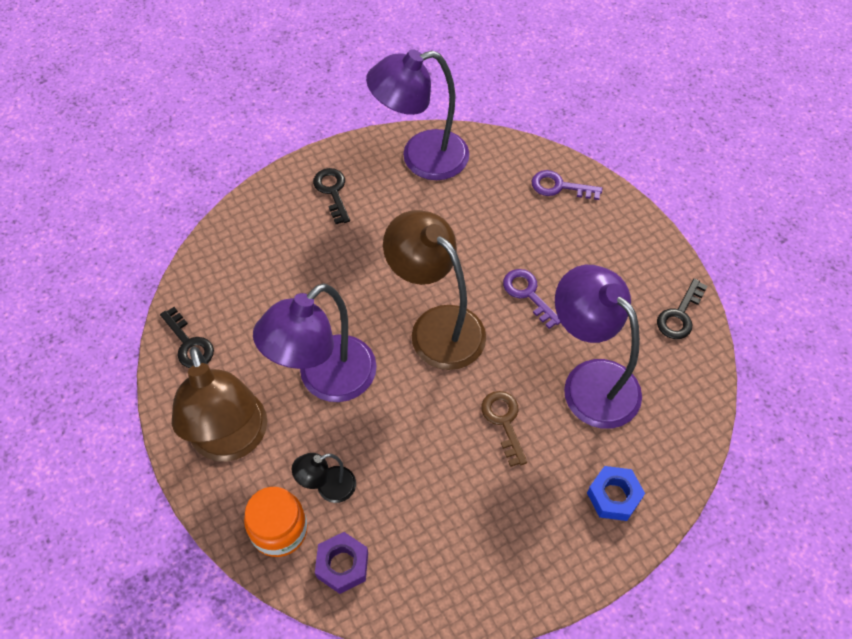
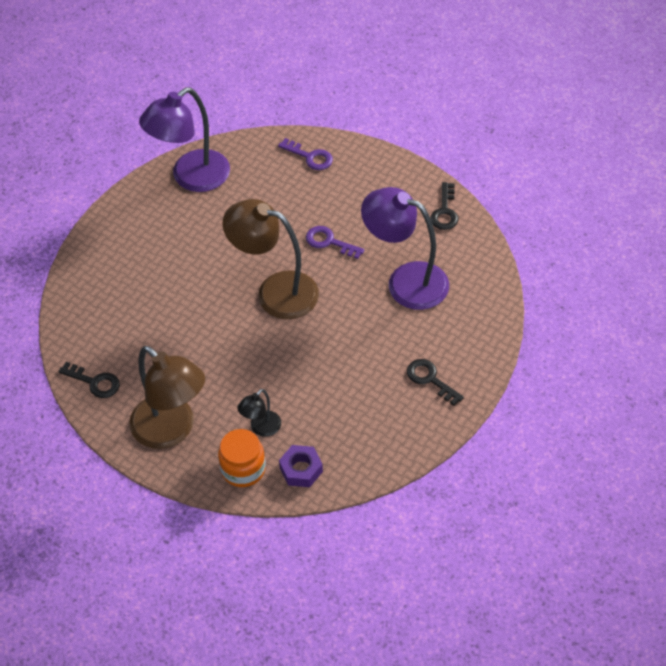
camera: 25 degrees left, 5 degrees down
(325, 380) = (215, 362): purple lamp -> none
(332, 192) = (136, 230): black key -> black key (430, 379)
(504, 422) = (360, 333): brown key -> none
(559, 187) = (310, 157): purple key -> purple key turned 135 degrees counterclockwise
(613, 496) = (460, 346): blue nut -> none

